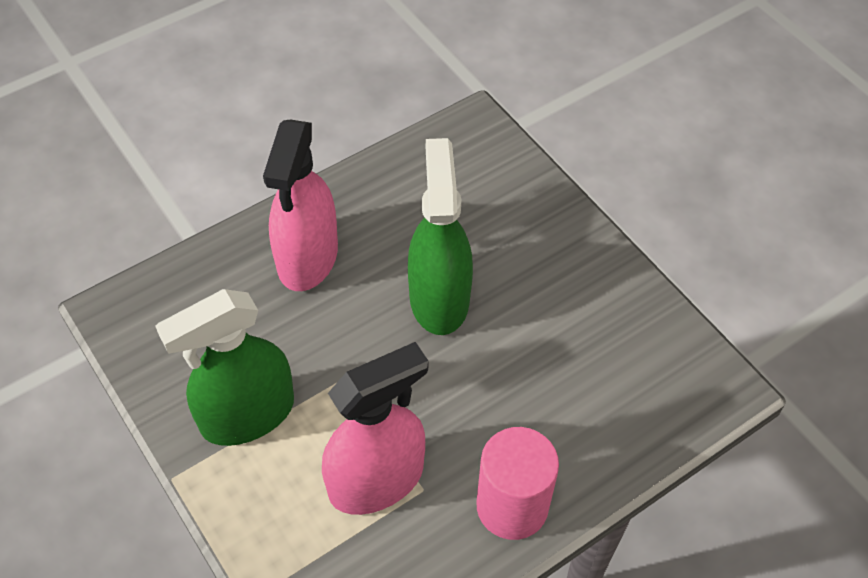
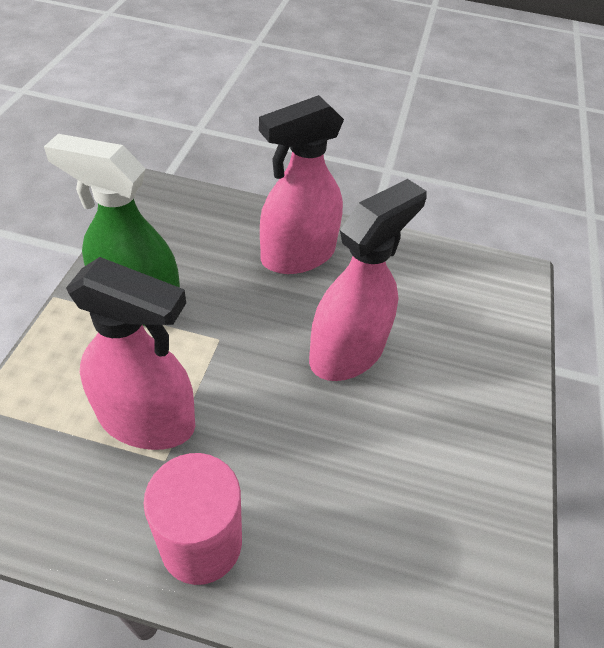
camera: 45 degrees right, 5 degrees down
(439, 298) = (347, 352): green spray bottle -> pink spray bottle

